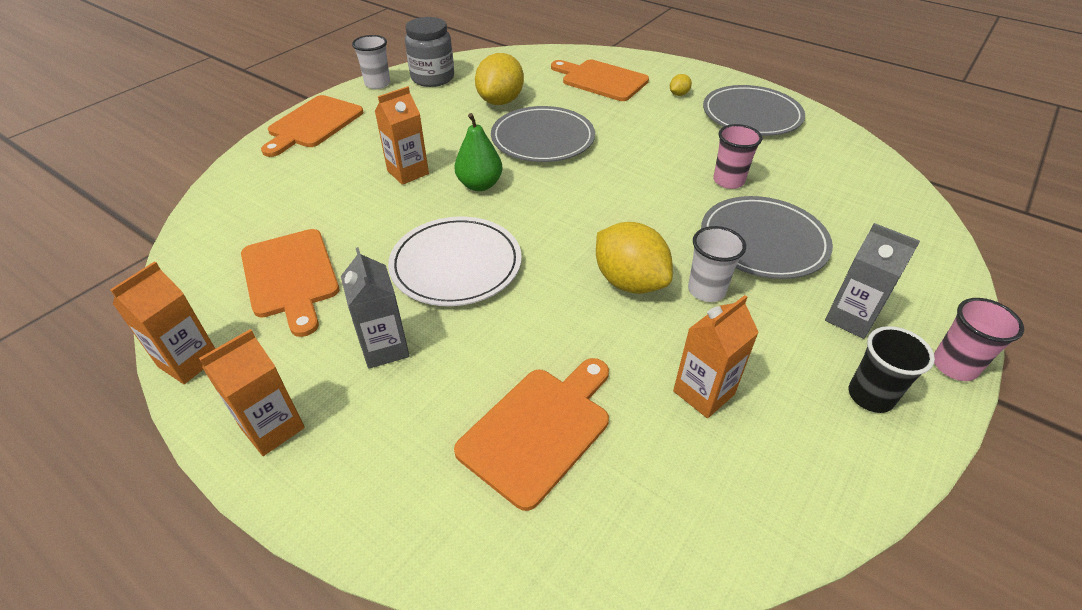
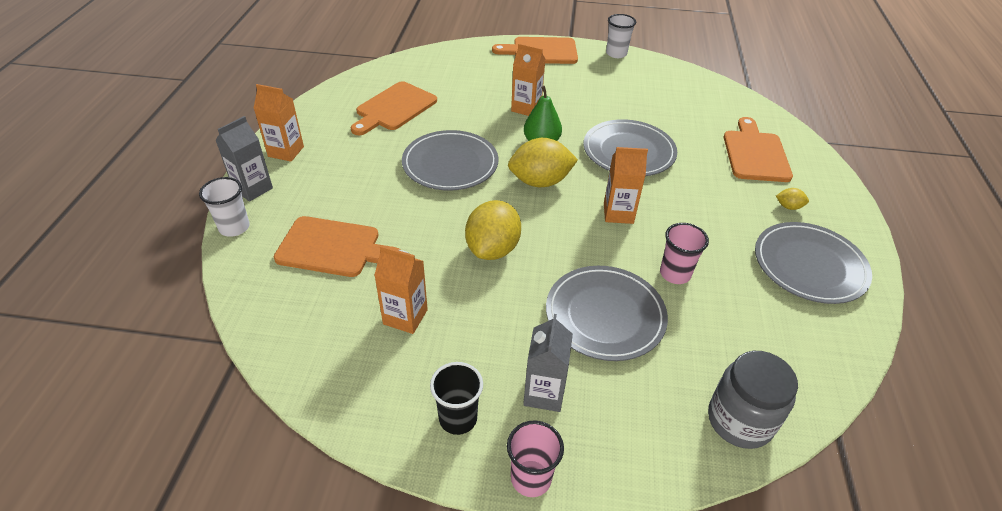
camera: 60 degrees right, 0 degrees up
(189, 361) = (313, 106): orange carton -> orange carton (618, 213)
(385, 348) = (361, 165): grey carton -> grey carton (253, 189)
(432, 78) = (652, 72): grey jar -> grey jar (739, 420)
(456, 264) = (450, 164): white plate -> grey plate
(500, 101) = (657, 114): yellow lemon -> yellow lemon (540, 182)
(706, 290) = (514, 293): white cup -> white cup (234, 227)

